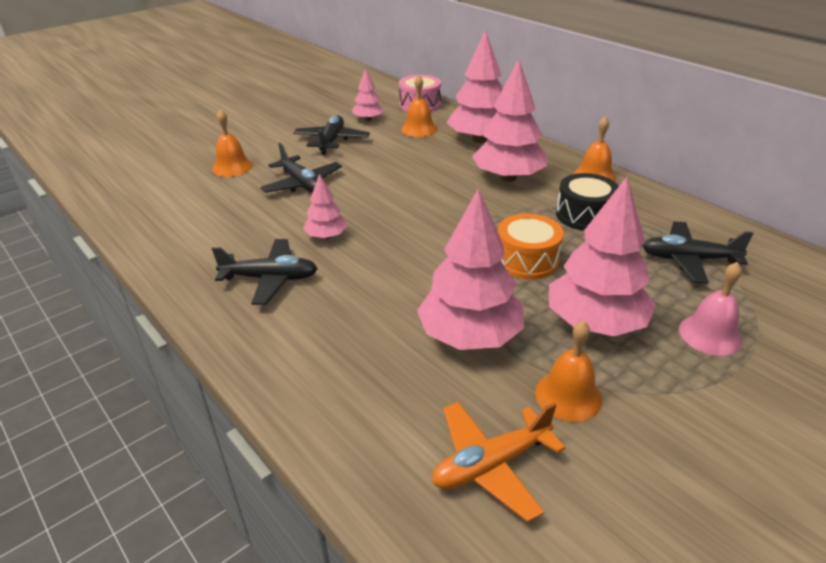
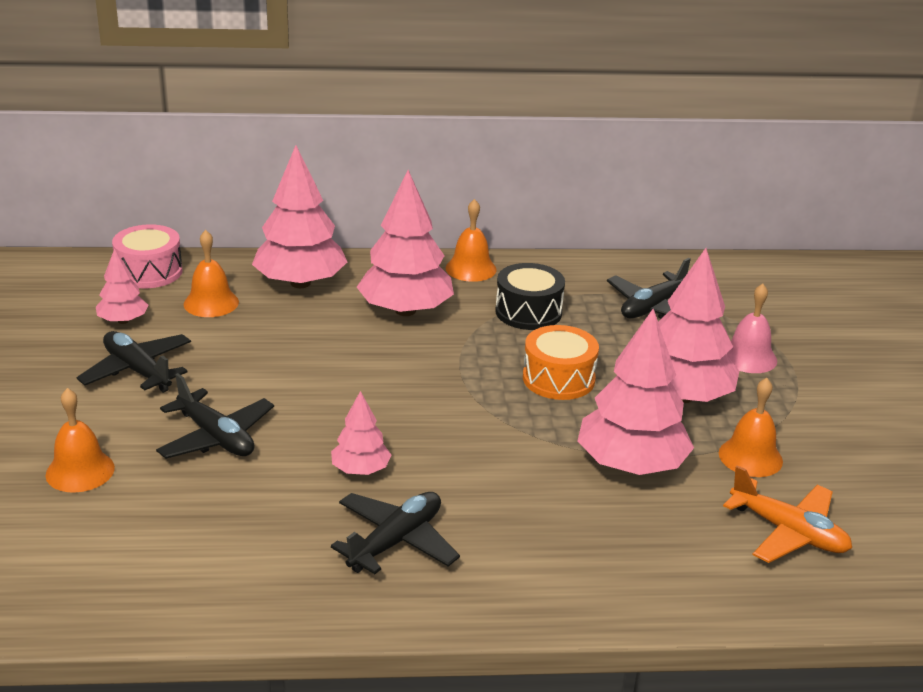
camera: 55 degrees left, 5 degrees down
(302, 184) = (216, 437): black plane -> black plane turned 45 degrees clockwise
(491, 465) = (788, 532): orange plane -> orange plane turned 60 degrees counterclockwise

